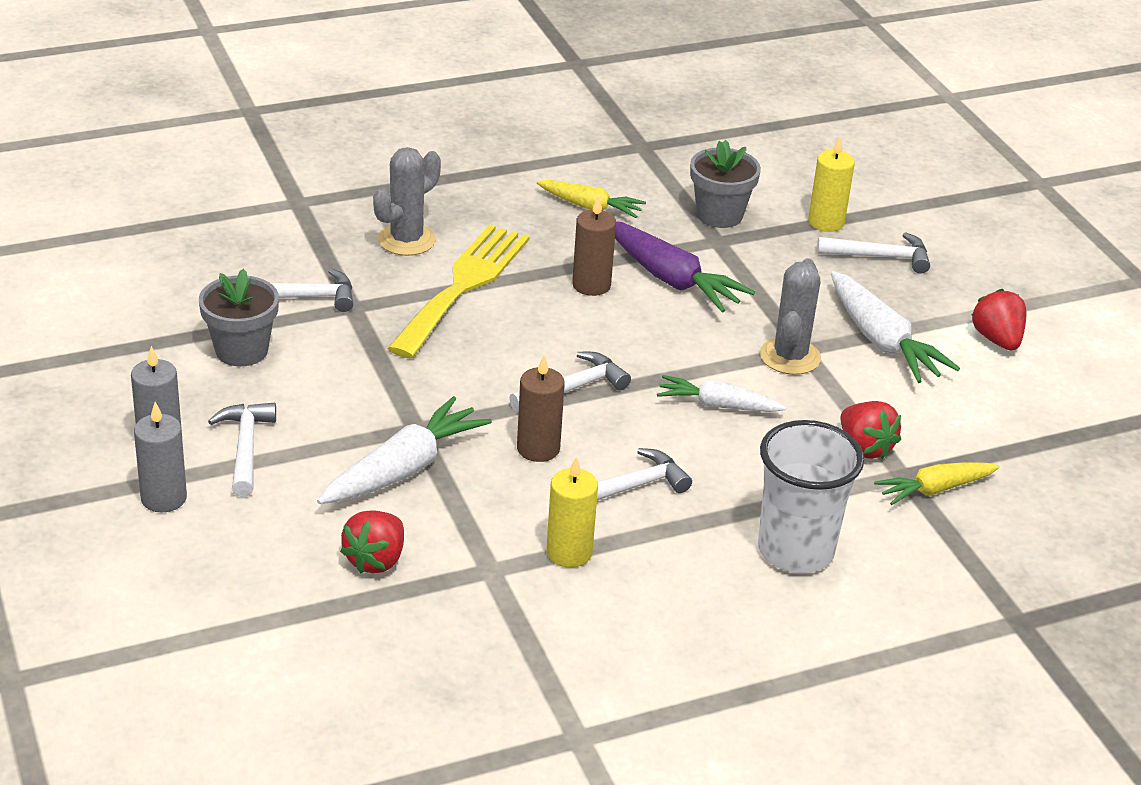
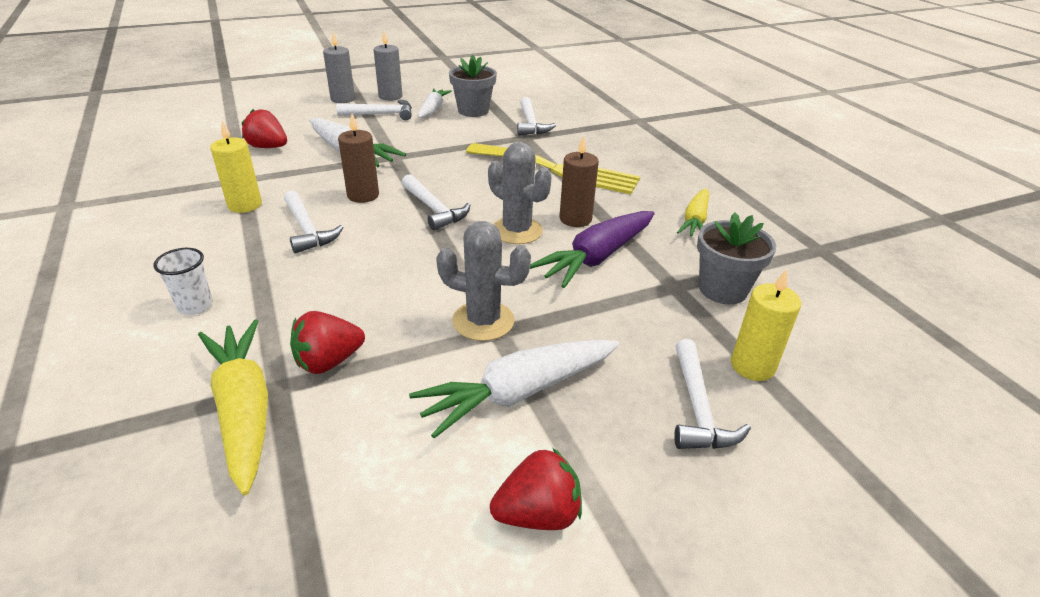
camera: 90 degrees right, 0 degrees up
(406, 240) = (609, 151): grey cactus -> grey cactus (517, 231)
(718, 405) = (407, 274): white carrot -> white carrot (433, 109)
(795, 551) = (195, 306): white cup -> white cup, size x0.49
(935, 489) = (244, 410): yellow carrot -> yellow carrot, size x1.55

